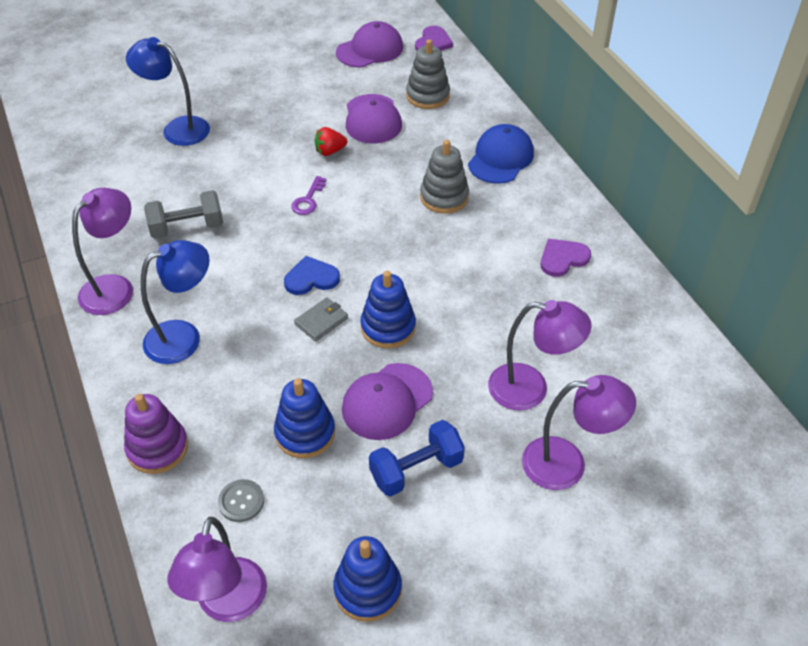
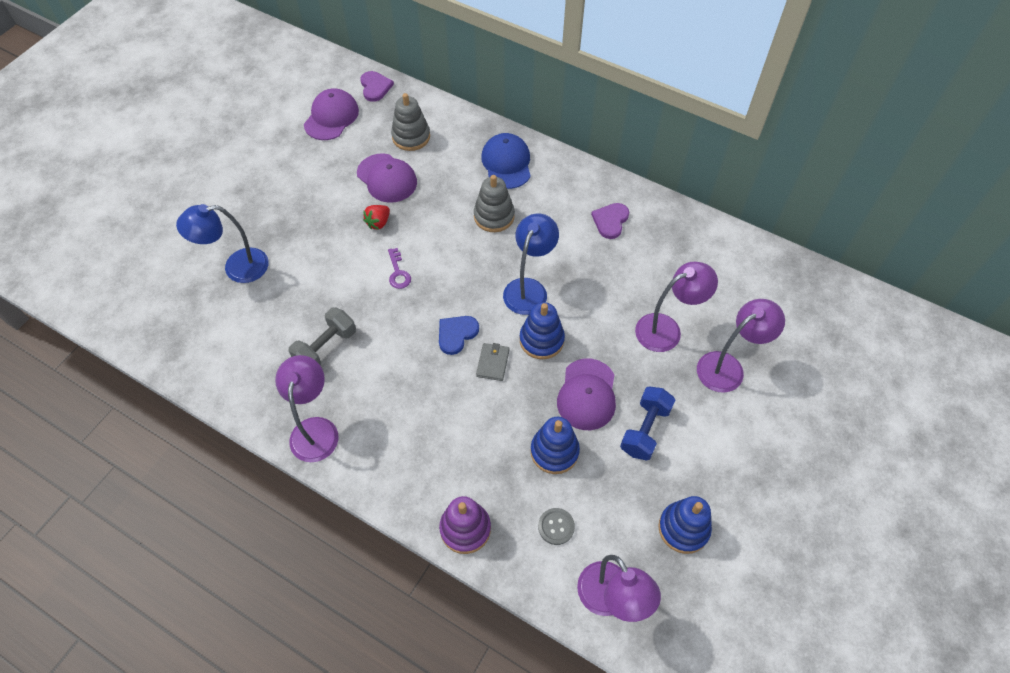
camera: 35 degrees left, 10 degrees up
(184, 337) = (406, 435): blue lamp -> blue lamp (529, 288)

